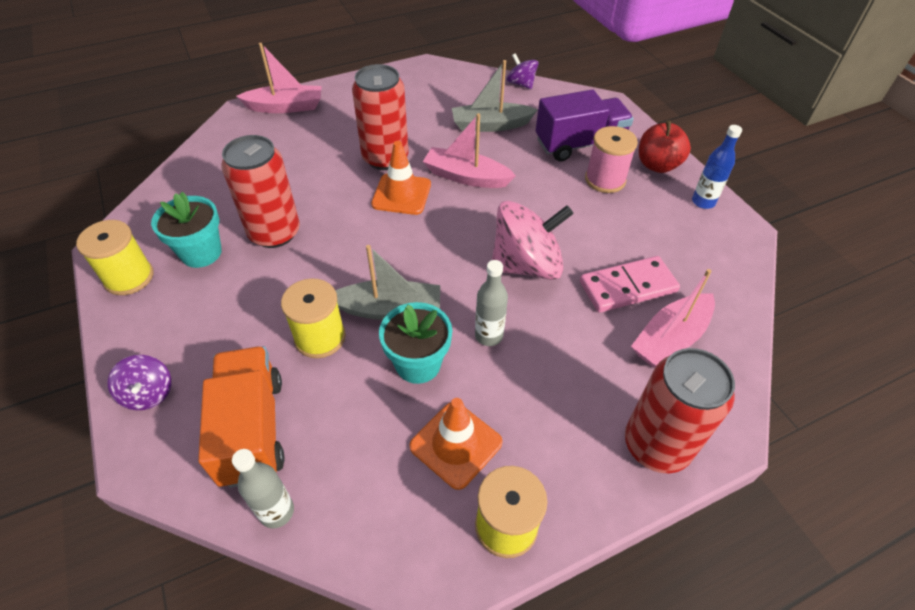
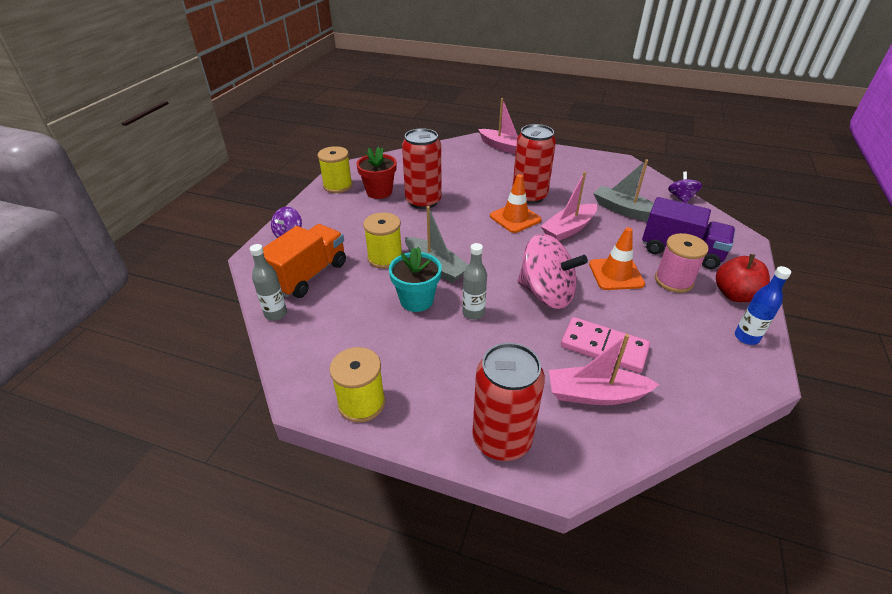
camera: 45 degrees right, 10 degrees down
(201, 253) = (379, 192): turquoise flower pot -> red flower pot
(456, 444) = (386, 348): orange traffic cone -> orange traffic cone (616, 274)
(466, 177) = (568, 229): pink boat -> pink boat turned 105 degrees counterclockwise

